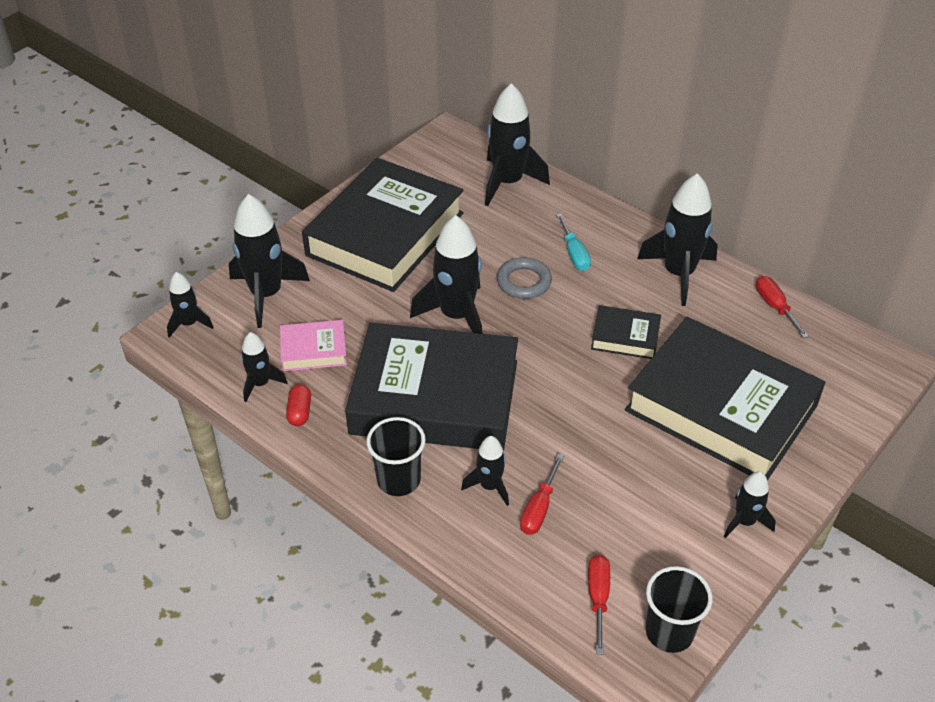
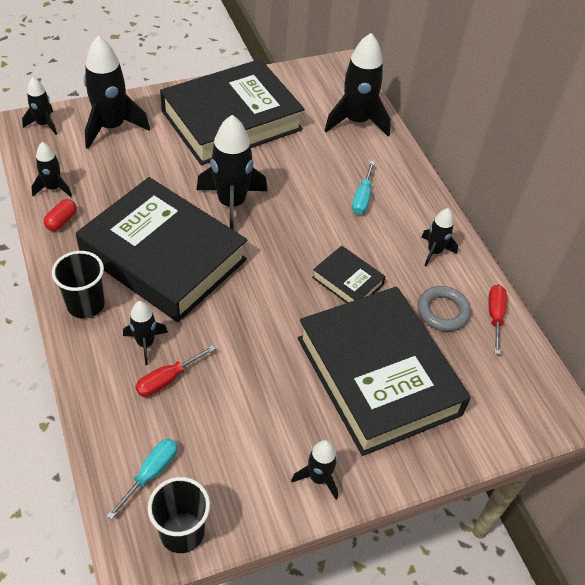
camera: 25 degrees right, 5 degrees up
(313, 350) = (109, 181): pink book -> none
(524, 282) = (304, 202): grey ring -> grey ring (442, 311)
(598, 598) = (151, 473): red screwdriver -> turquoise screwdriver
(678, 274) = (434, 252): black rocket -> black rocket, size x0.54

